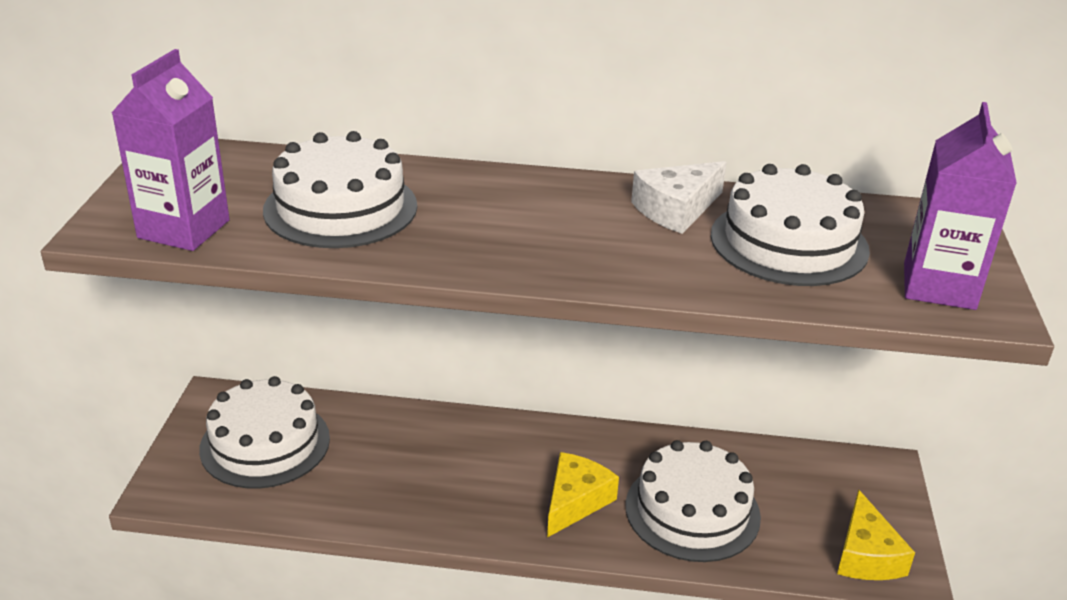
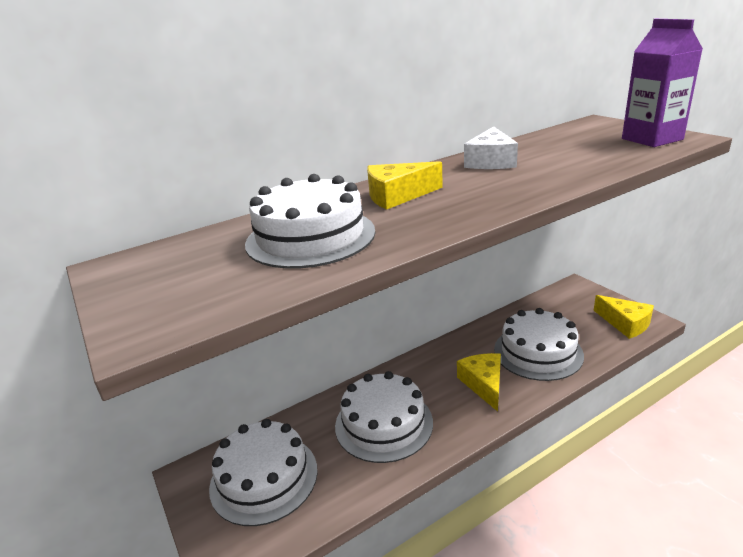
camera: 35 degrees left, 5 degrees down
(184, 229) = (214, 300): purple carton -> none
(494, 202) = (397, 196): none -> yellow cheese
(789, 242) = (565, 151): white cake -> white cake (383, 423)

